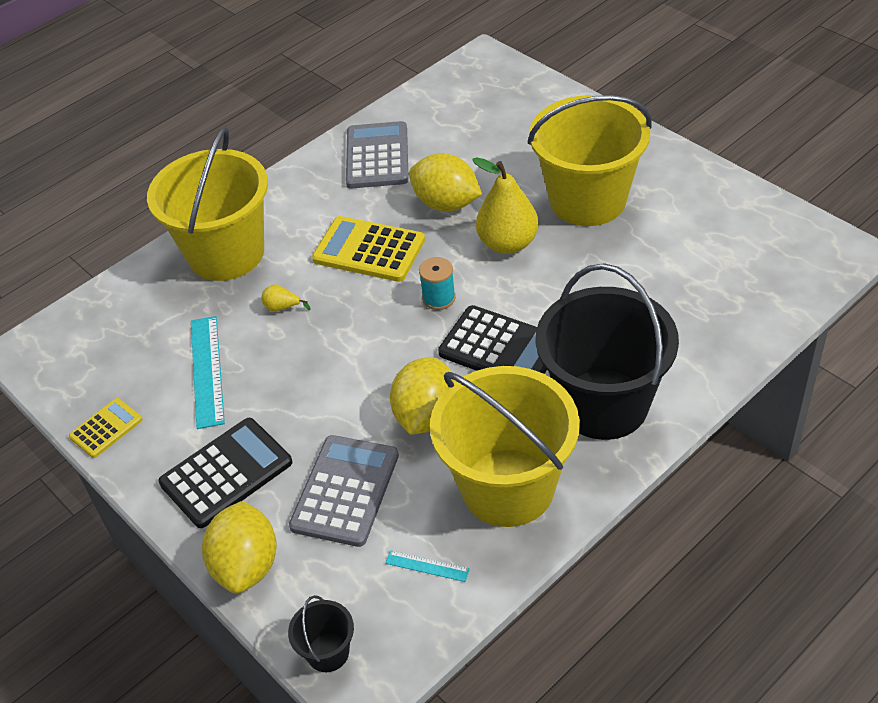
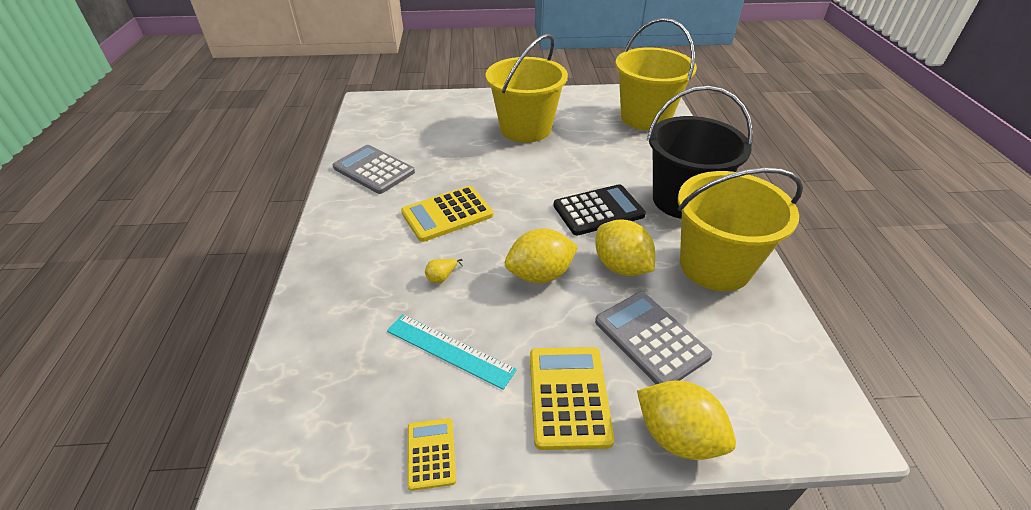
camera: 55 degrees left, 5 degrees down
(226, 253) = (348, 276): yellow bucket -> yellow bucket (645, 117)
(226, 473) = (569, 396): black calculator -> yellow calculator
(328, 652) = (802, 433): black bucket -> none
(427, 566) = (754, 335): turquoise ruler -> none
(439, 298) = (527, 210): turquoise spool -> none
(446, 204) = (455, 168): yellow lemon -> yellow lemon (540, 275)
(508, 243) = (519, 166): yellow pear -> none

